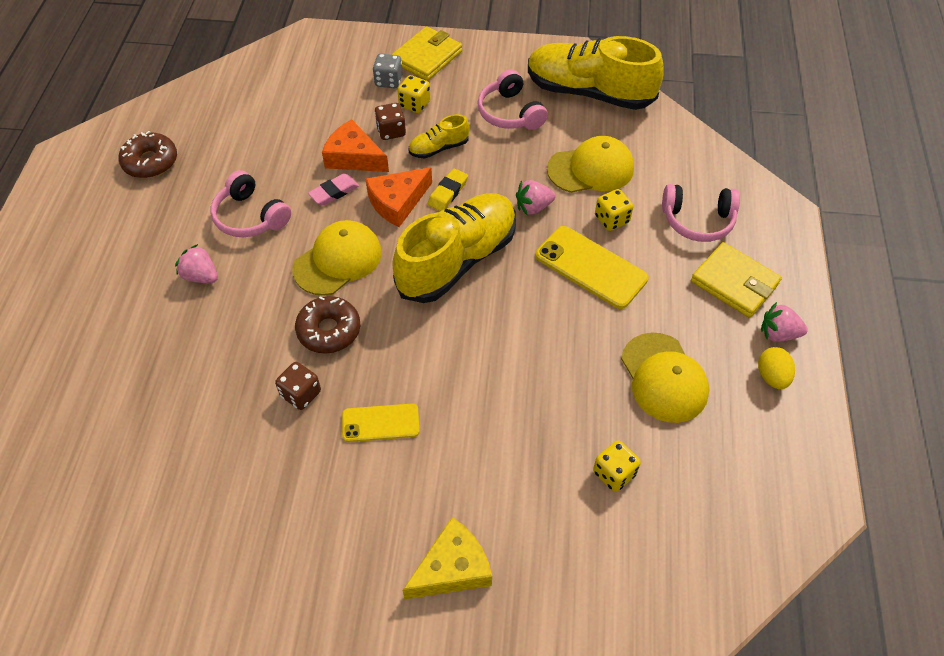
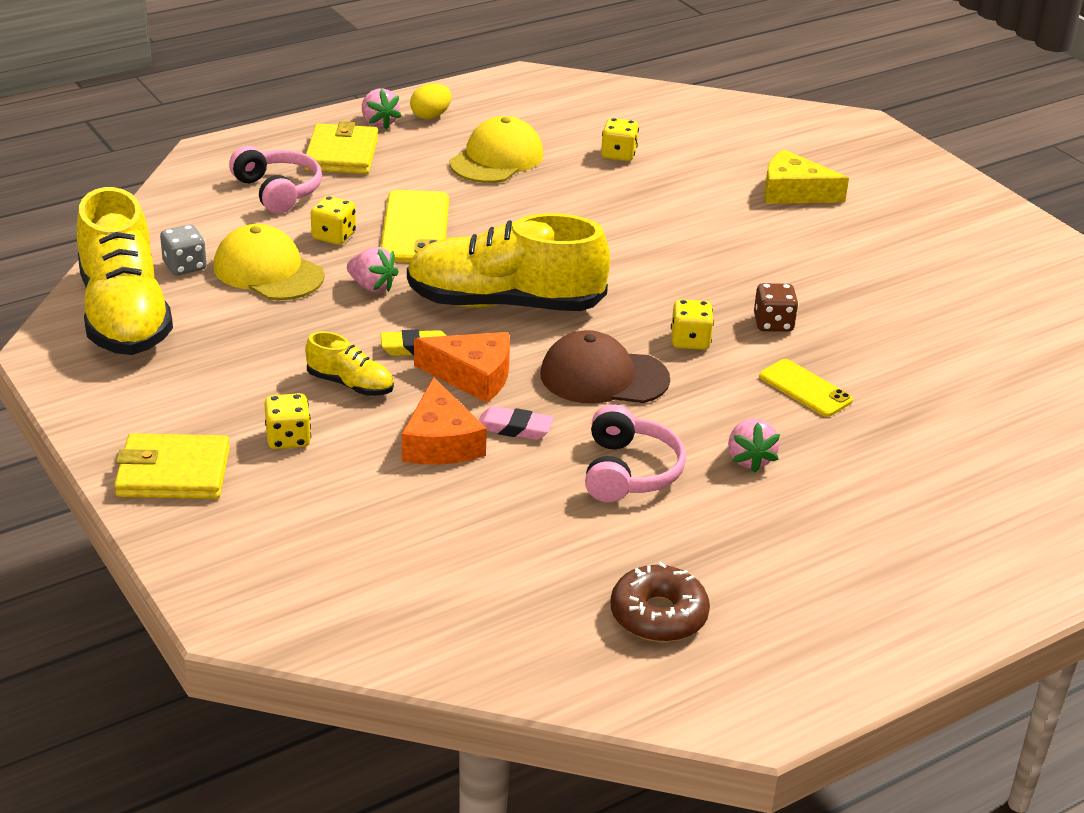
camera: 130 degrees left, 20 degrees down
(329, 330) = (690, 341): brown donut -> yellow dice
(338, 260) = (603, 377): yellow cap -> brown cap
(380, 423) = (735, 270): yellow phone -> yellow phone (805, 388)
(388, 81) = (263, 483): grey dice -> grey dice (185, 266)
(391, 131) = (361, 434): brown dice -> none
(510, 113) = (226, 358): pink headphones -> none

